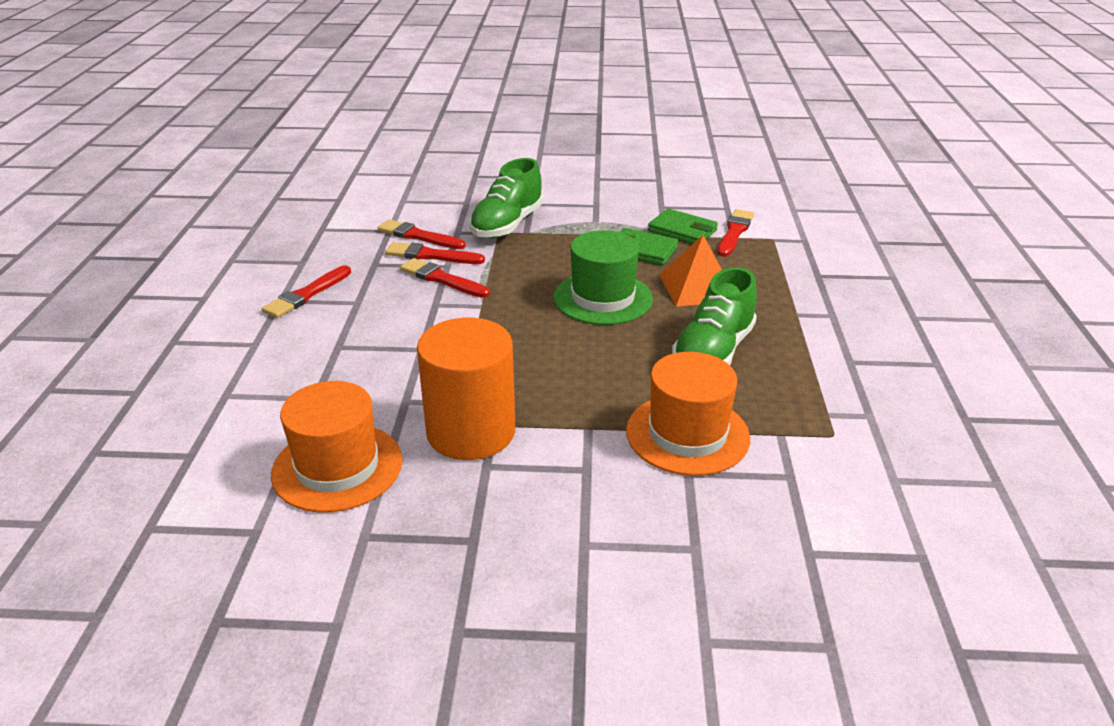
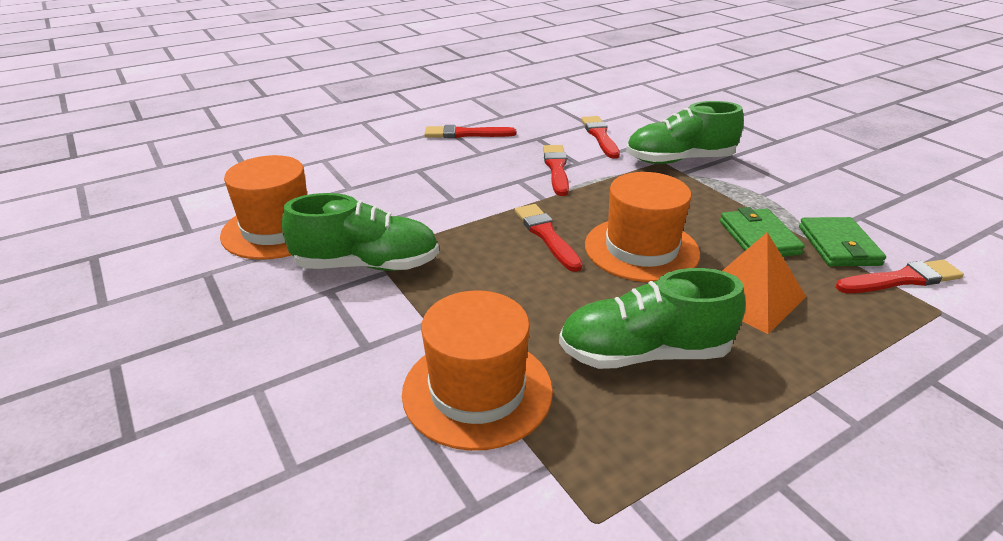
camera: 55 degrees right, 0 degrees up
(431, 255) = (581, 151): red brush -> red brush (546, 235)
(471, 432) = (367, 265): orange cylinder -> green shoe
(603, 298) = (641, 249): green hat -> orange hat

